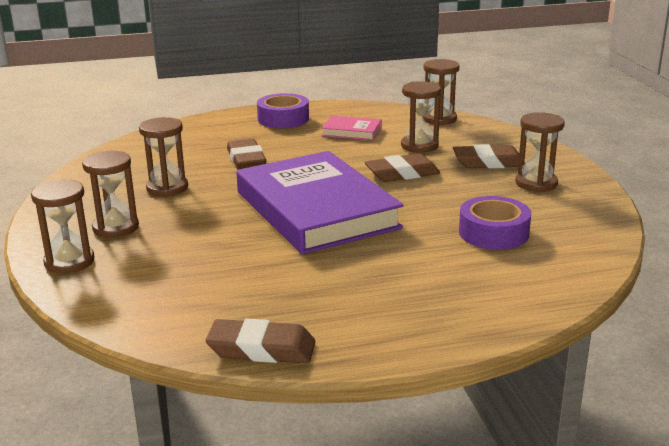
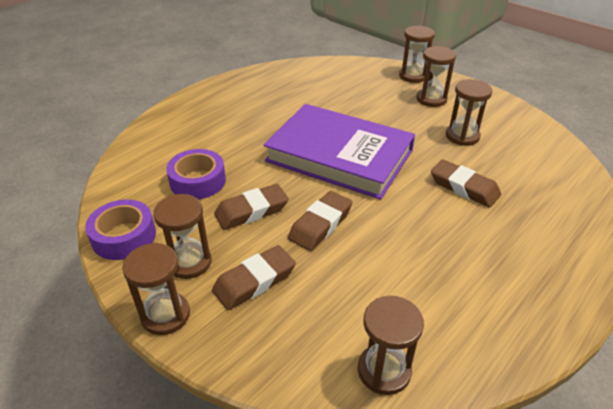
camera: 145 degrees right, 15 degrees up
(261, 349) = (265, 73): brown eraser -> brown eraser (251, 211)
(283, 119) = (543, 273): purple tape -> purple tape (124, 236)
(351, 131) = (444, 280): pink book -> none
(419, 146) = (348, 283): brown hourglass -> brown hourglass (165, 315)

